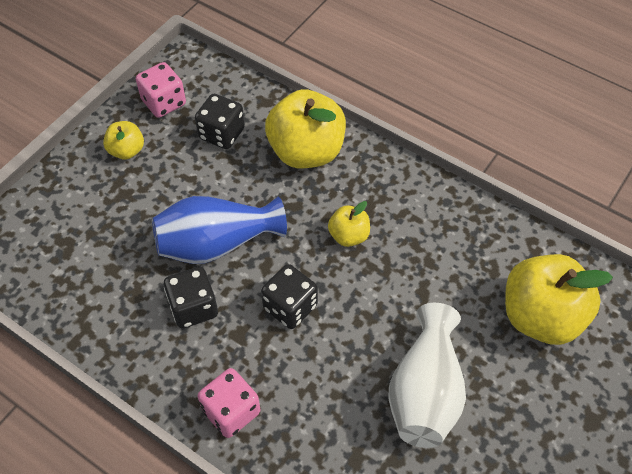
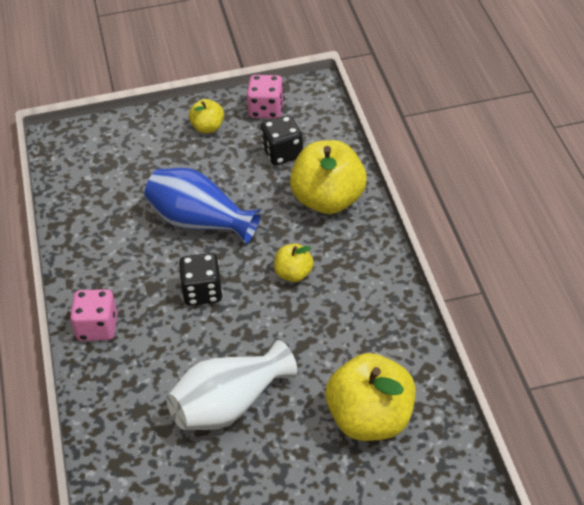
camera: 45 degrees right, 10 degrees down
(193, 308) = (142, 251): black dice -> none

